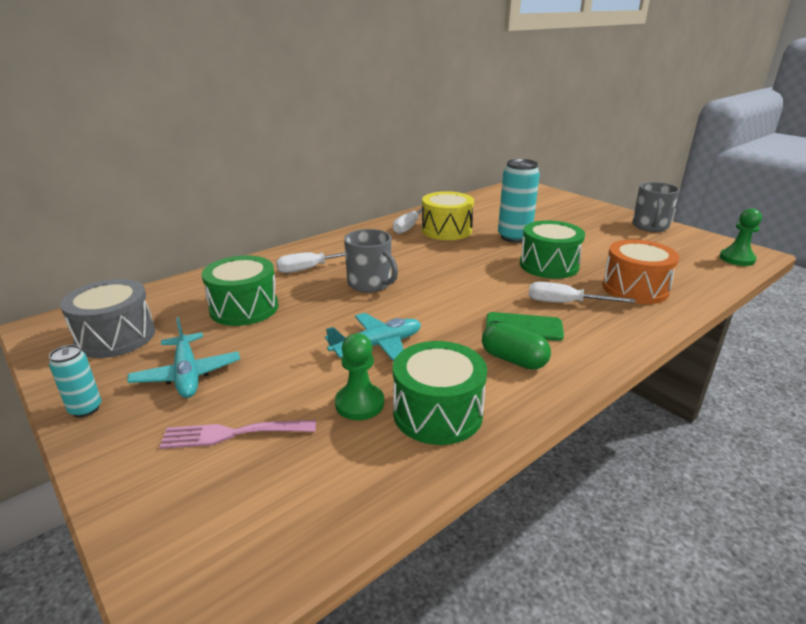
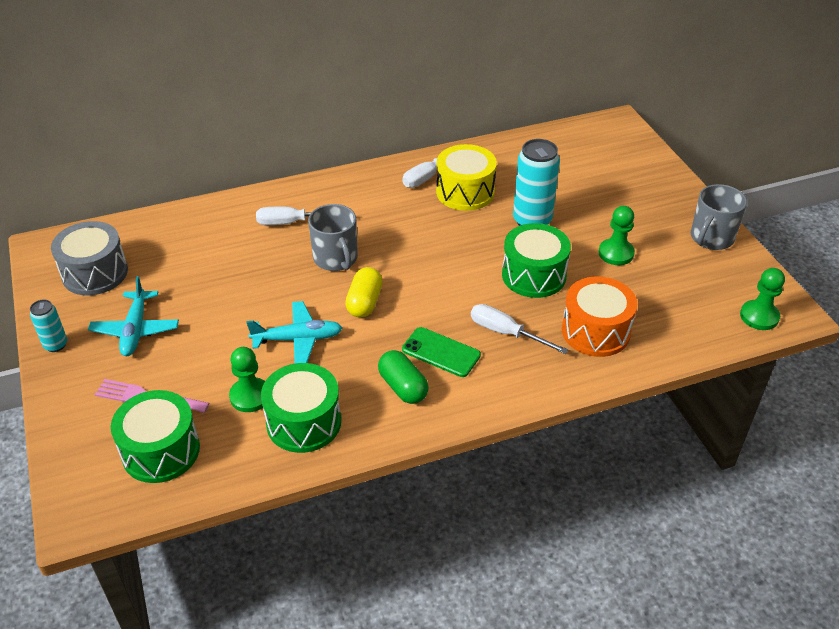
camera: 20 degrees right, 15 degrees up
(244, 308) = (208, 264): green drum -> green drum (161, 451)
(421, 307) = (364, 302): none -> yellow capsule
(595, 244) = (616, 253): none -> green pawn

